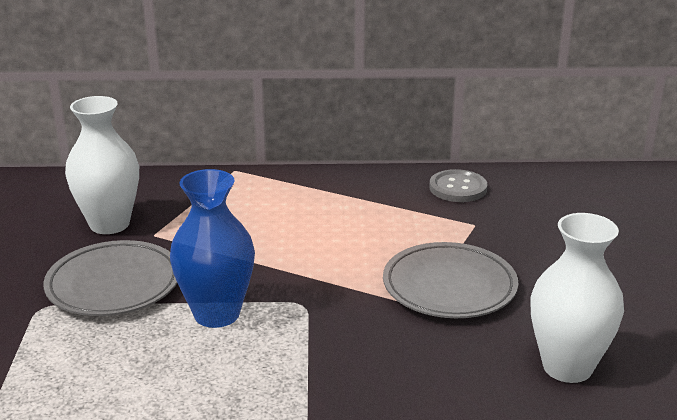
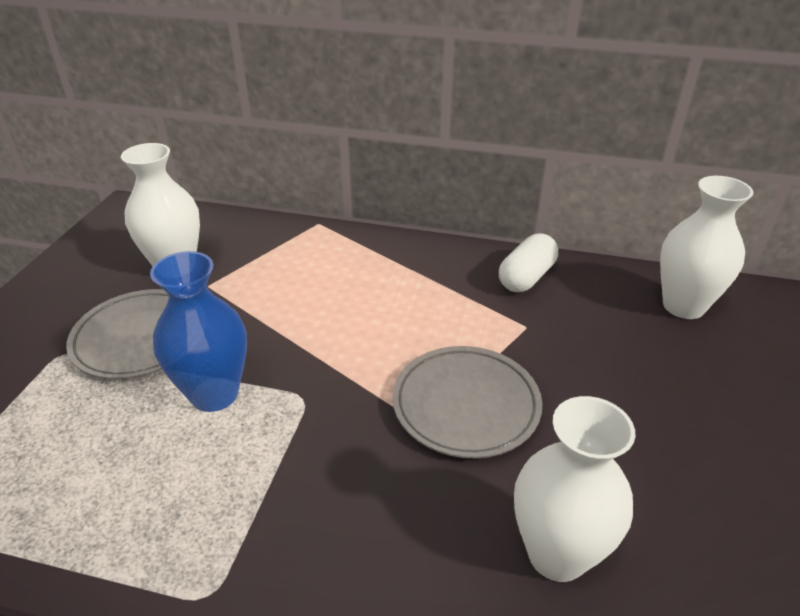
camera: 15 degrees right, 10 degrees up
(458, 188) = (526, 277): grey button -> white capsule
(602, 191) = (683, 306): none -> white vase

